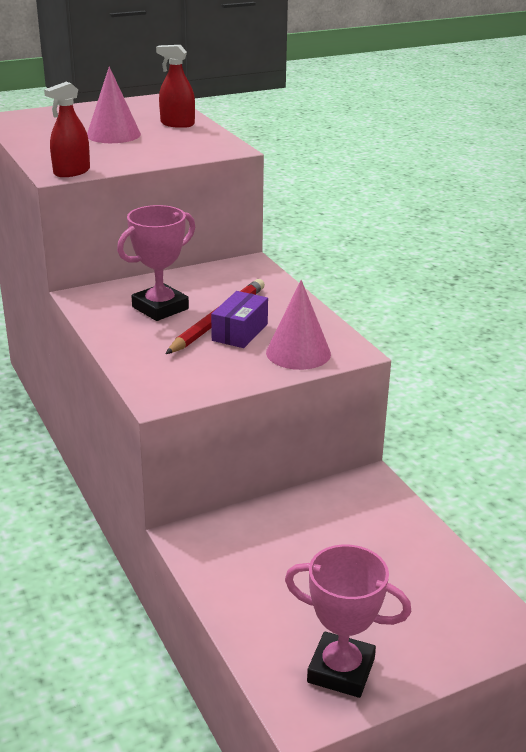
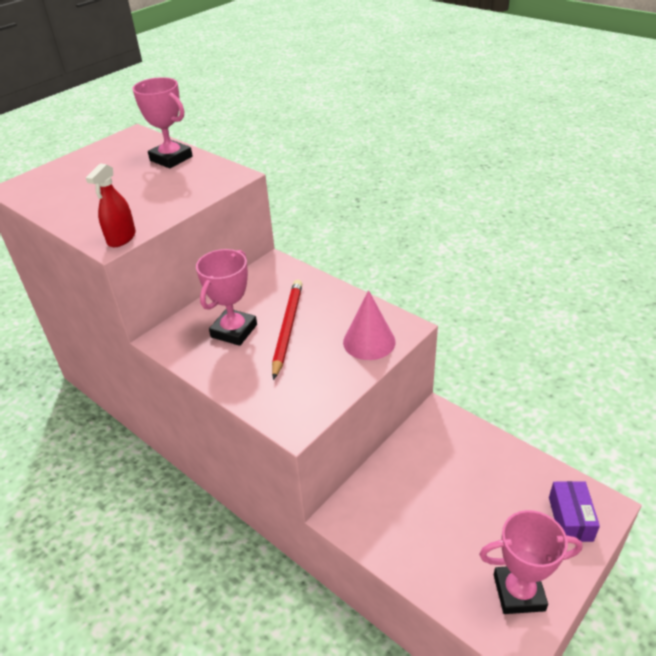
camera: 20 degrees left, 10 degrees up
(113, 134) = (125, 184): pink cone -> none
(177, 124) = (171, 158): red spray bottle -> pink trophy
(240, 332) = (312, 335): purple box -> purple box (570, 519)

